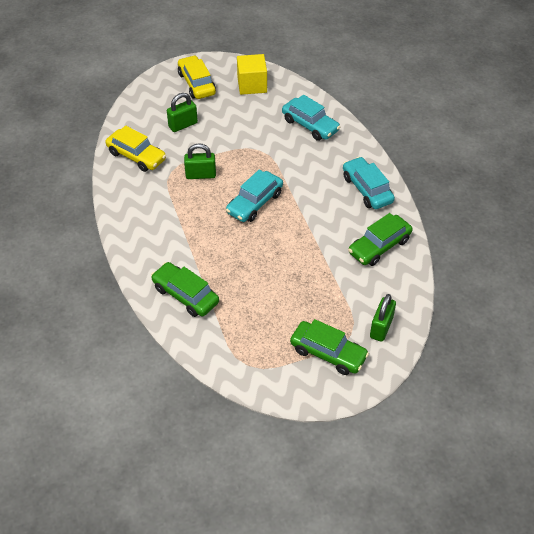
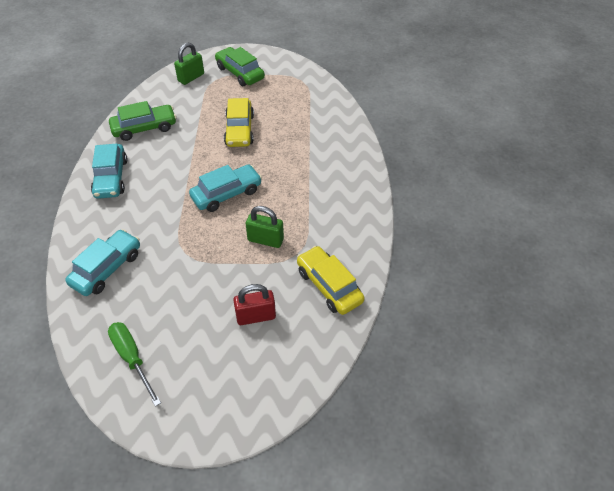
camera: 160 degrees left, 0 degrees up
(183, 125) = (256, 316): green padlock -> red padlock
(185, 295) = (328, 133): green car -> none
(197, 83) = (205, 387): yellow car -> yellow car (239, 130)
(252, 85) = (132, 358): yellow cube -> green screwdriver
(310, 125) = (107, 268): turquoise car -> turquoise car turned 60 degrees clockwise

